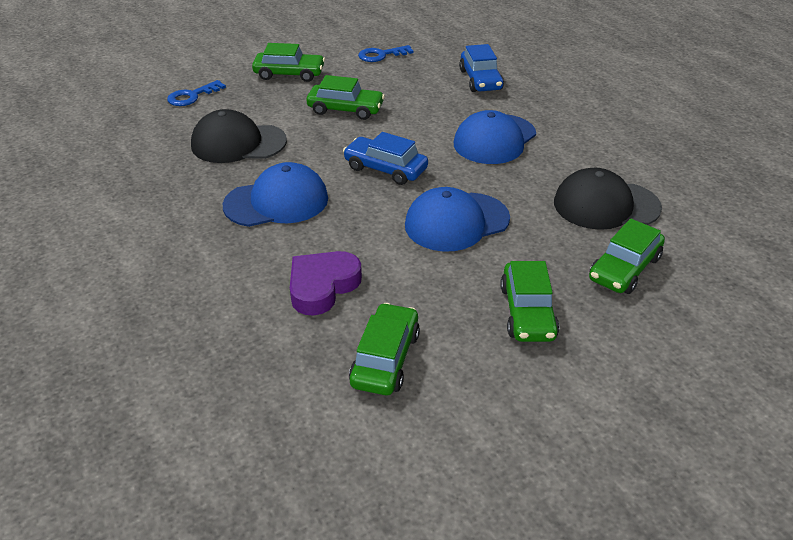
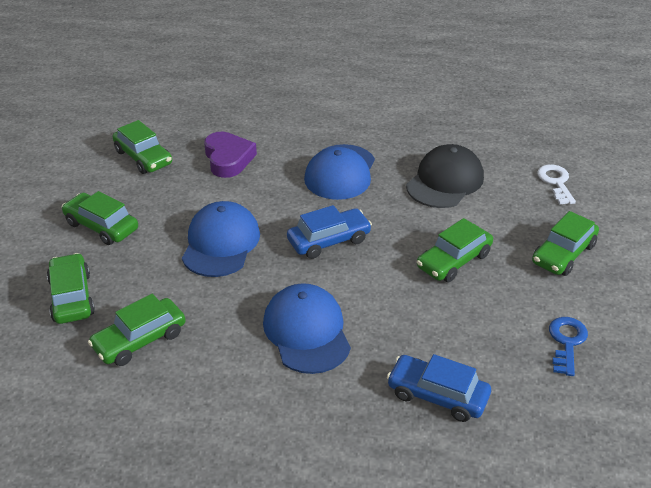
camera: 125 degrees right, 0 degrees up
(192, 96) = (556, 182): blue key -> white key
(606, 205) = (140, 340): black cap -> green car

